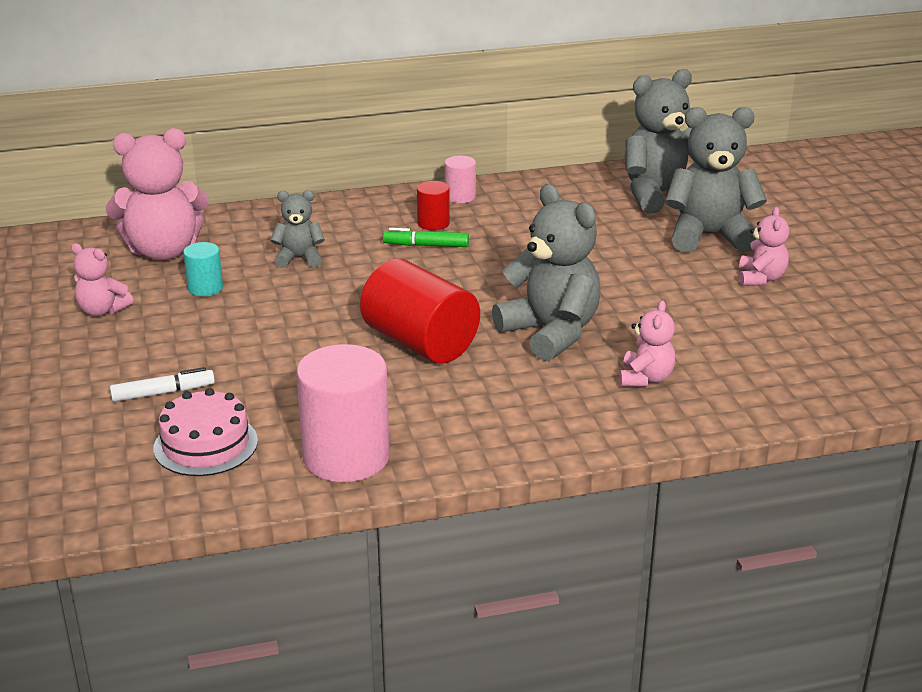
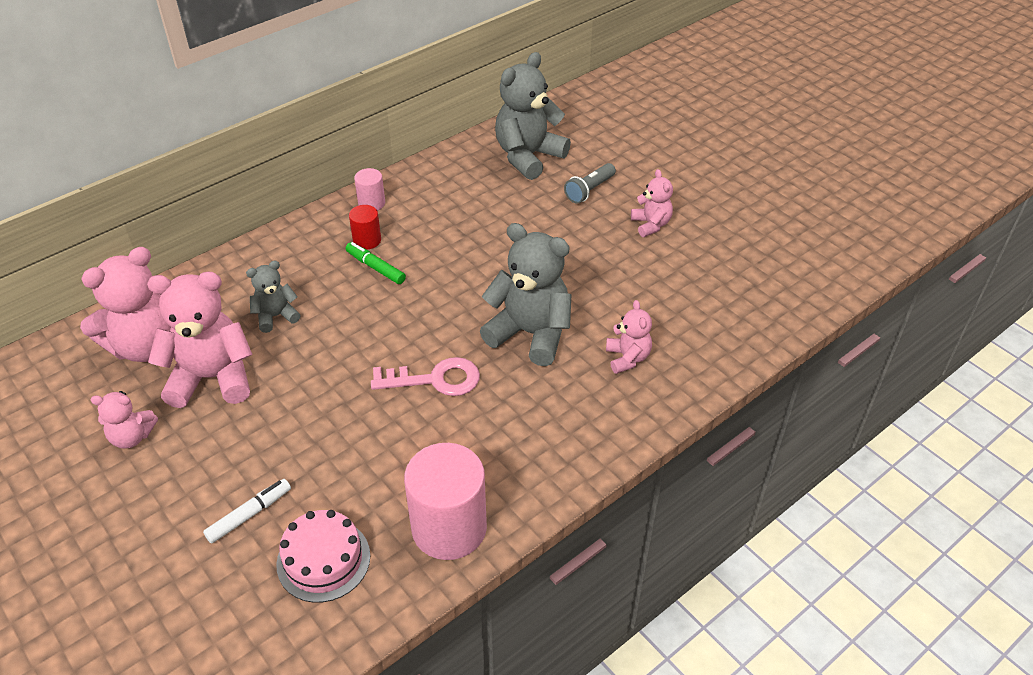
camera: 25 degrees left, 15 degrees up
(205, 288) = (212, 378): turquoise cylinder -> pink teddy bear
(420, 343) = (435, 379): red cylinder -> pink key
(426, 245) = (375, 267): green marker -> green marker turned 60 degrees clockwise
(709, 236) = (589, 190): grey teddy bear -> grey flashlight

